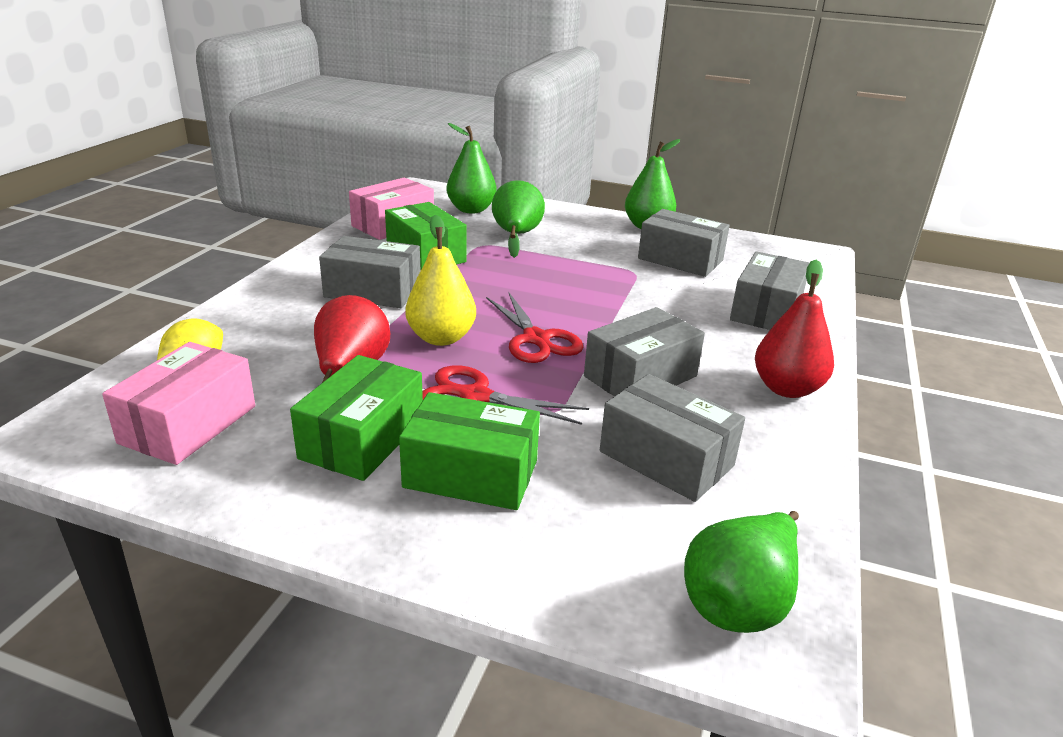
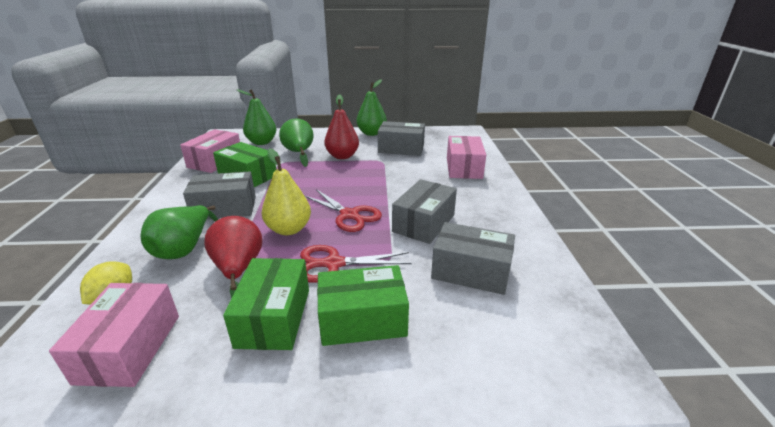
camera: 20 degrees left, 0 degrees up
(739, 601) = (570, 352): green pear -> green pear (184, 249)
(766, 310) = (463, 168): grey box -> pink box
(786, 389) = (504, 210): red pear -> red pear (342, 156)

